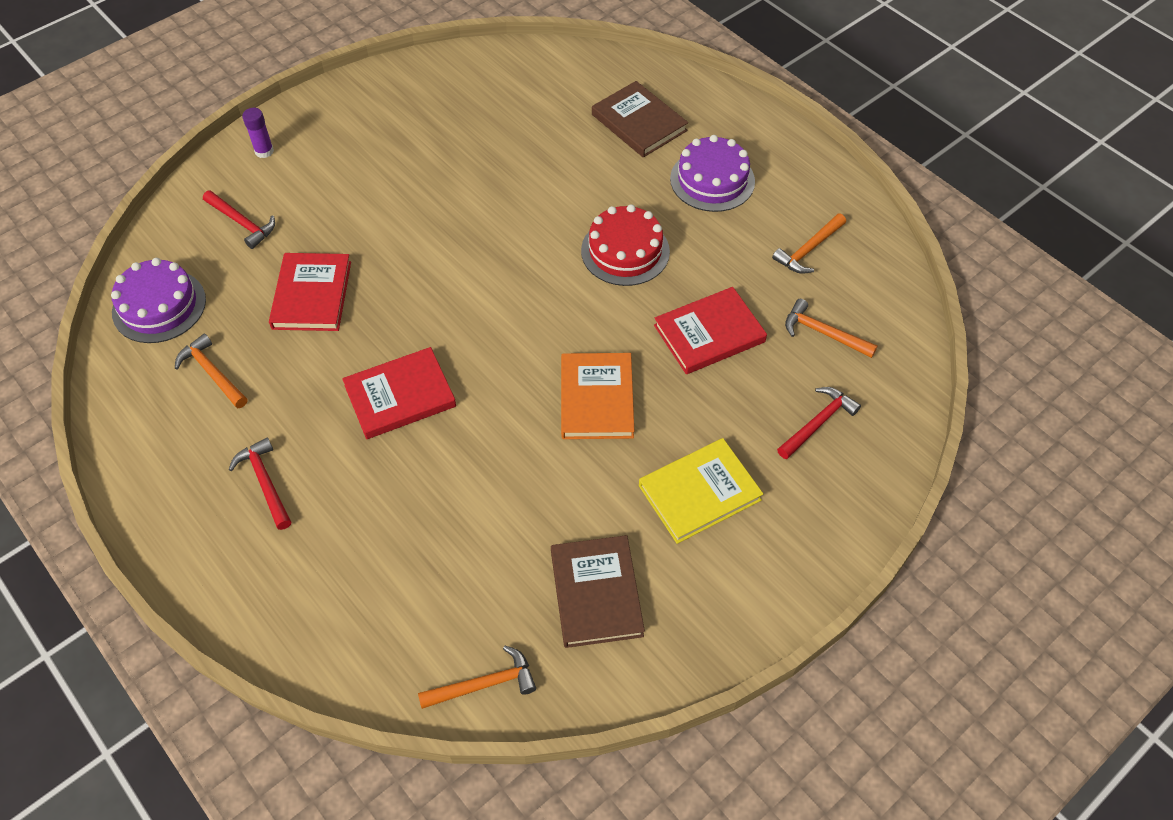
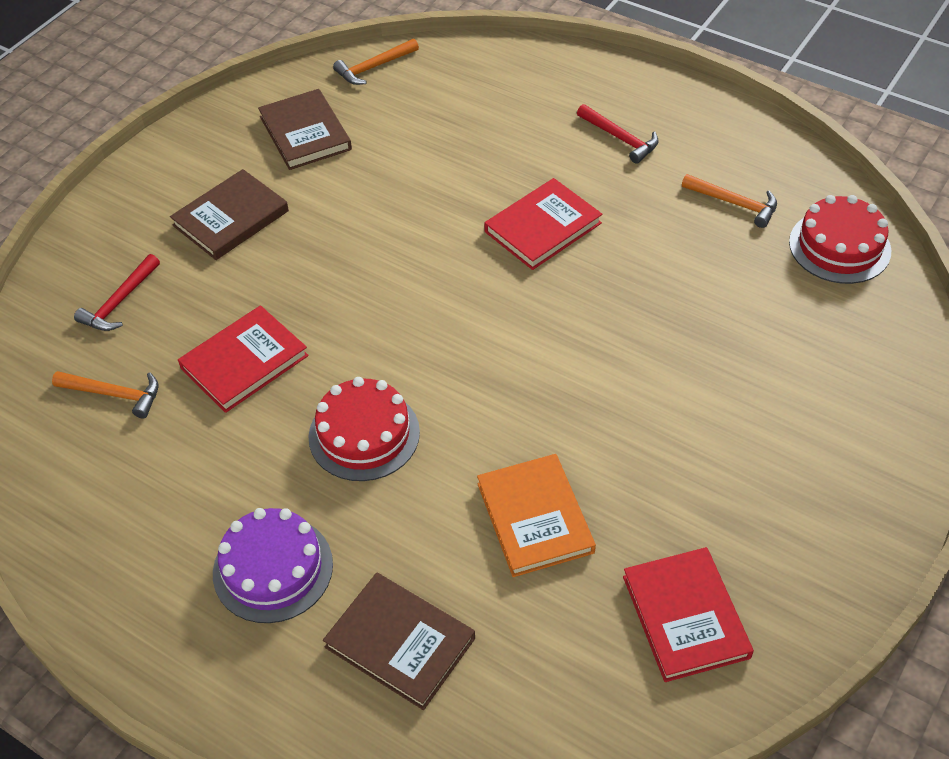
camera: 165 degrees right, 5 degrees down
(159, 306) = (839, 246): purple cake -> red cake
(242, 223) = (830, 352): red hammer -> none
(264, 151) = (884, 451): purple glue stick -> none
(312, 295) = (692, 295): red book -> red book (685, 617)
(597, 399) = (348, 270): orange book -> orange book (534, 518)
(699, 493) = (230, 218): yellow book -> brown book
(808, 250) = (134, 495): orange hammer -> none

